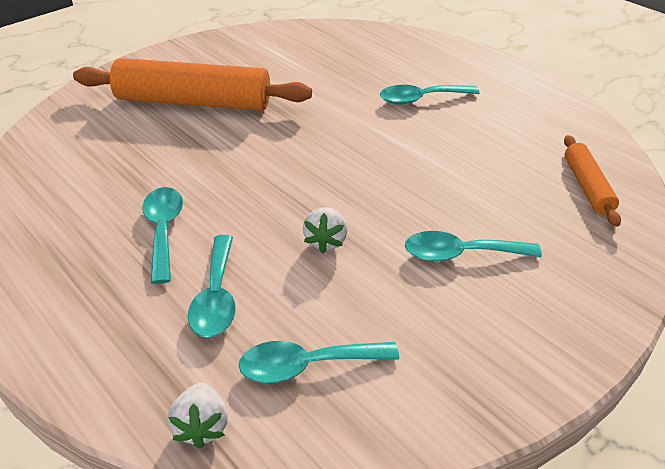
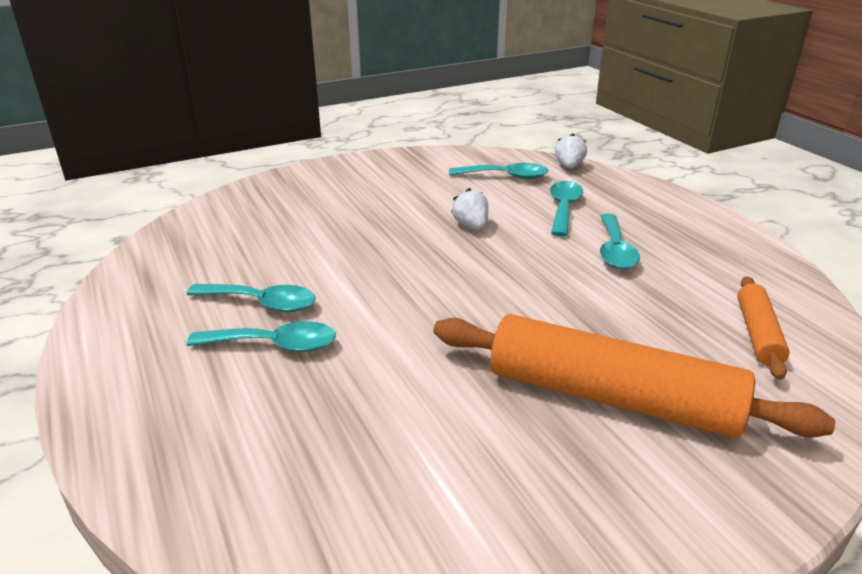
camera: 165 degrees left, 10 degrees down
(326, 241) = (471, 226): white strawberry -> white strawberry turned 45 degrees counterclockwise
(460, 254) = (369, 206): turquoise spoon -> turquoise spoon (262, 303)
(587, 186) = (214, 230): orange rolling pin -> orange rolling pin (757, 334)

